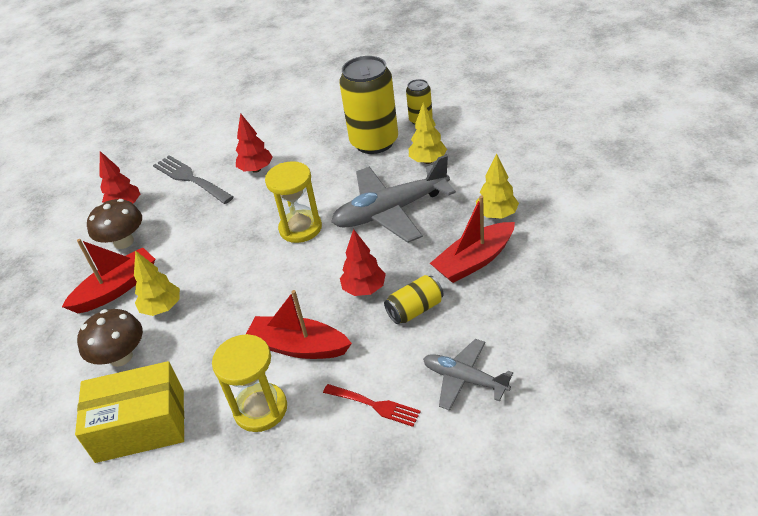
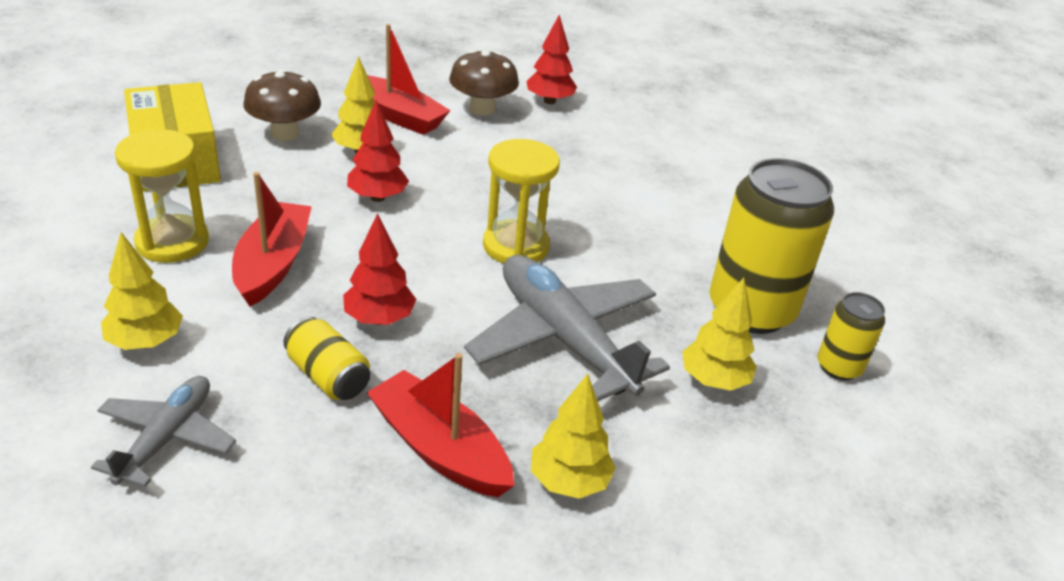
camera: 70 degrees right, 5 degrees down
(190, 179) = (614, 141): grey fork -> none
(256, 169) = (647, 193): red tree -> red tree (377, 197)
(375, 405) = (146, 342): red fork -> yellow tree

